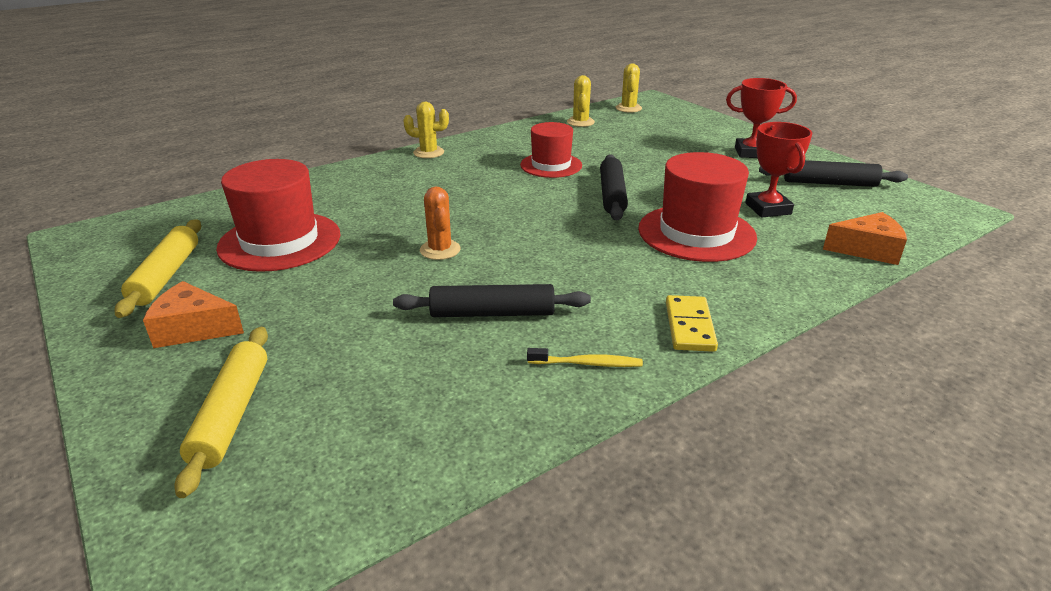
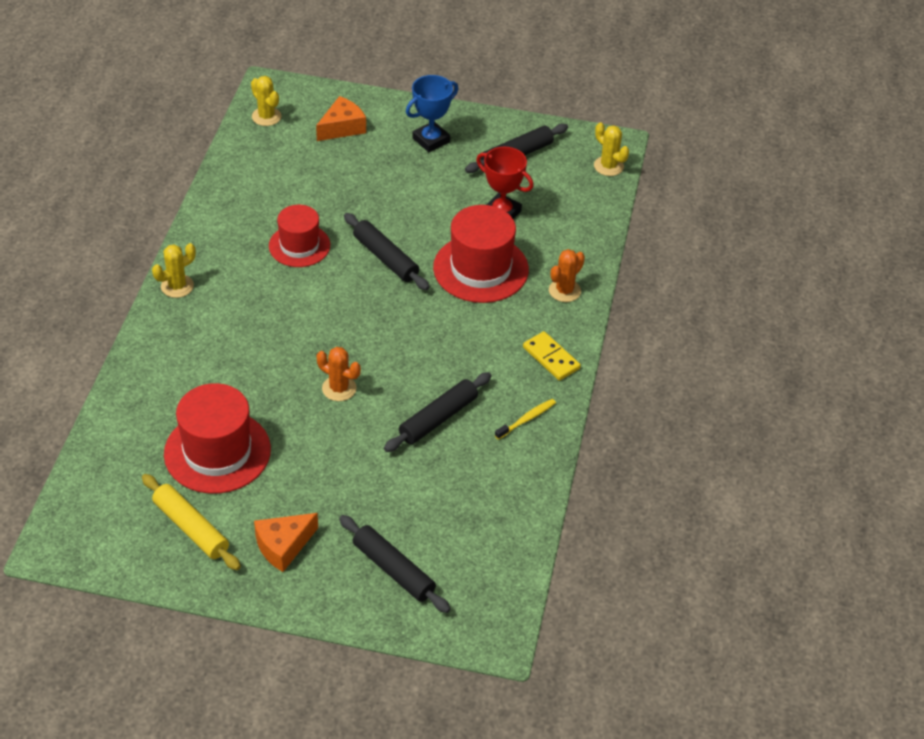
camera: 45 degrees left, 15 degrees up
(231, 414) = (393, 570): yellow rolling pin -> black rolling pin
(580, 122) = (250, 165): yellow cactus -> yellow cactus (608, 166)
(751, 153) = (431, 140): red trophy -> blue trophy
(775, 282) = (564, 291): none -> orange cactus
(867, 250) = (591, 225): orange cheese -> orange cheese (342, 127)

